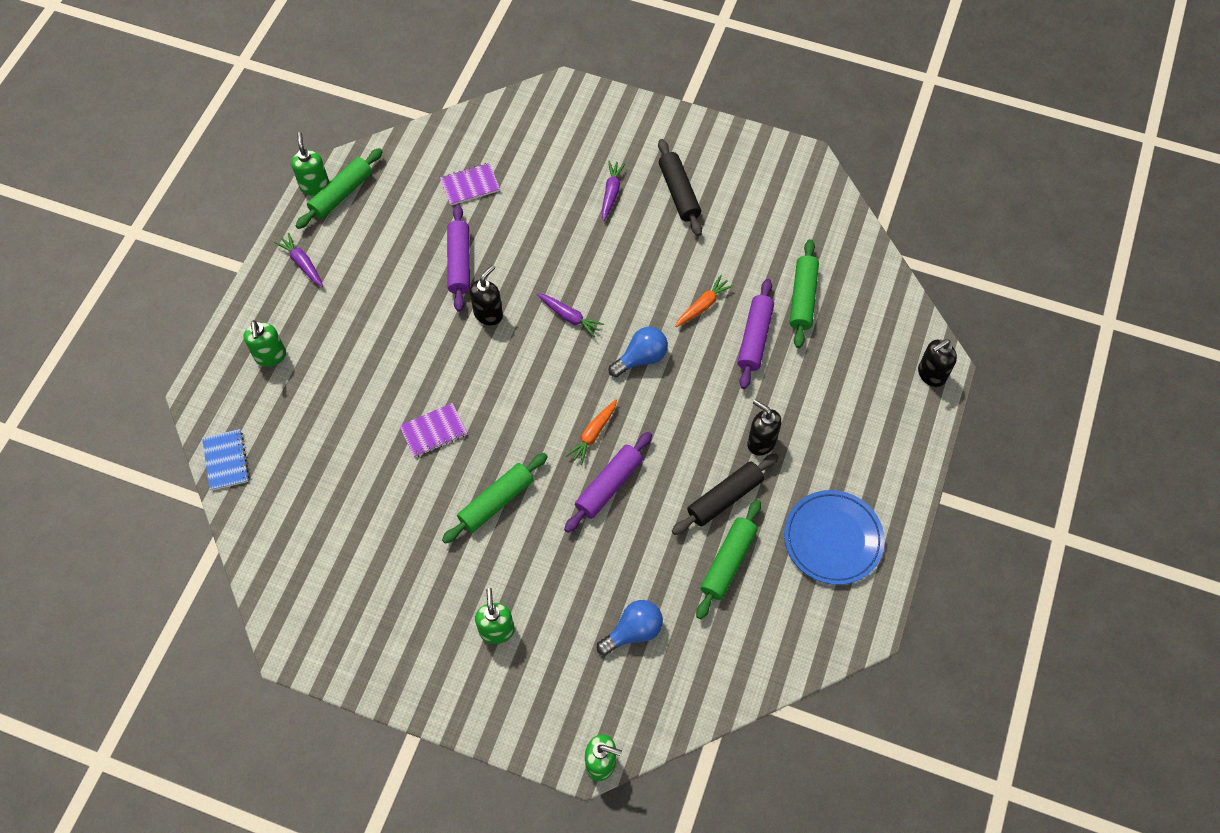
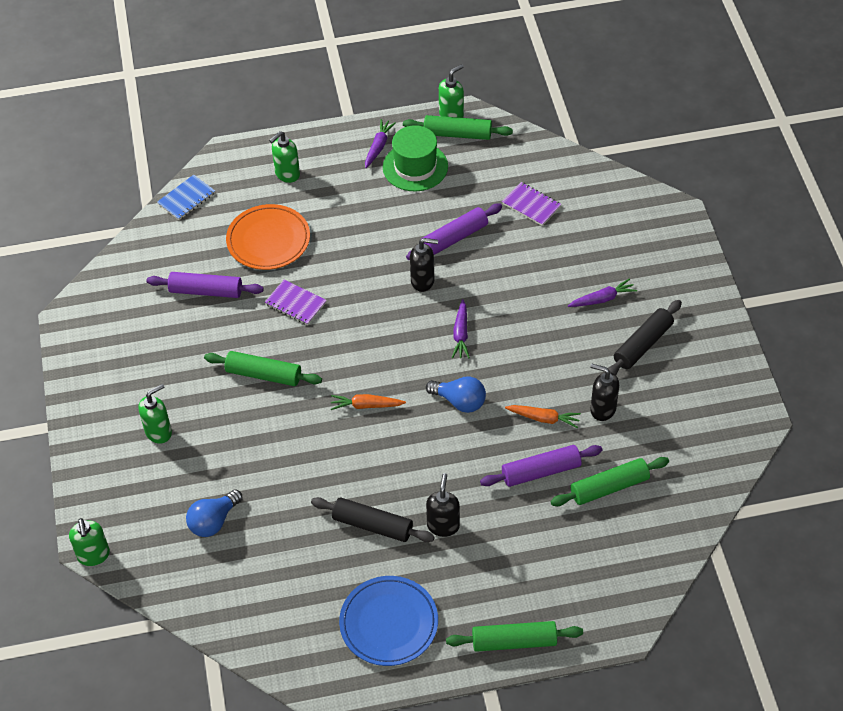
camera: 60 degrees right, 10 degrees down
(339, 415) = (268, 240): none -> orange plate
(351, 248) = (415, 167): none -> green hat
(609, 485) = (328, 440): purple rolling pin -> purple rolling pin (206, 291)
(633, 631) = (213, 521): blue light bulb -> blue light bulb turned 105 degrees clockwise
(728, 562) = (316, 556): green rolling pin -> green rolling pin (514, 641)
(931, 374) = (608, 624): black soap dispenser -> black soap dispenser (602, 409)

